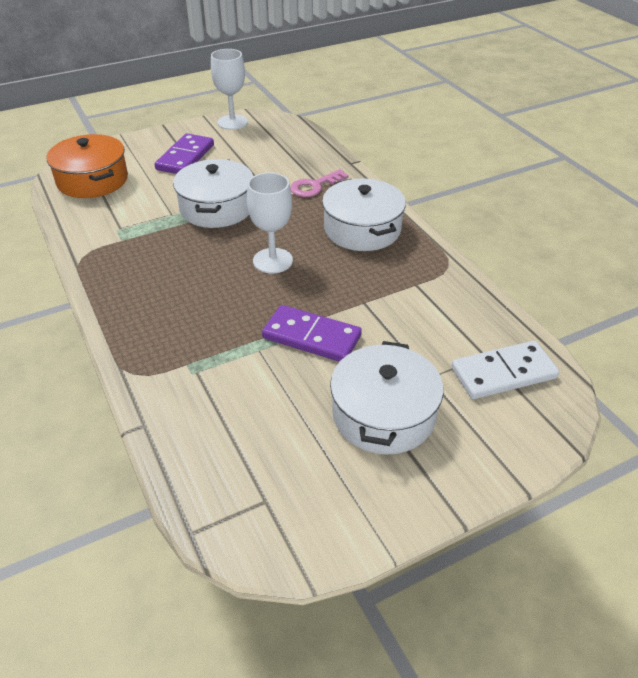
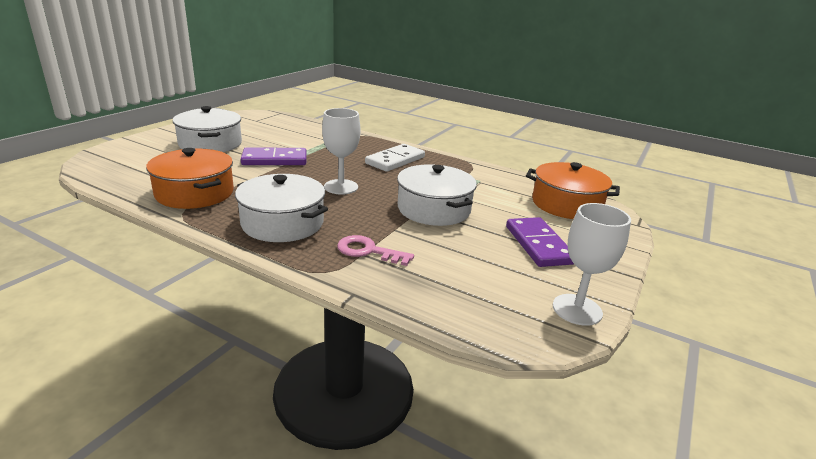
camera: 145 degrees right, 15 degrees down
(314, 186) = (368, 251): pink key -> pink key turned 90 degrees counterclockwise
(430, 294) = (195, 193): none -> orange pot
(503, 373) = (131, 167): white domino -> white domino (395, 160)

